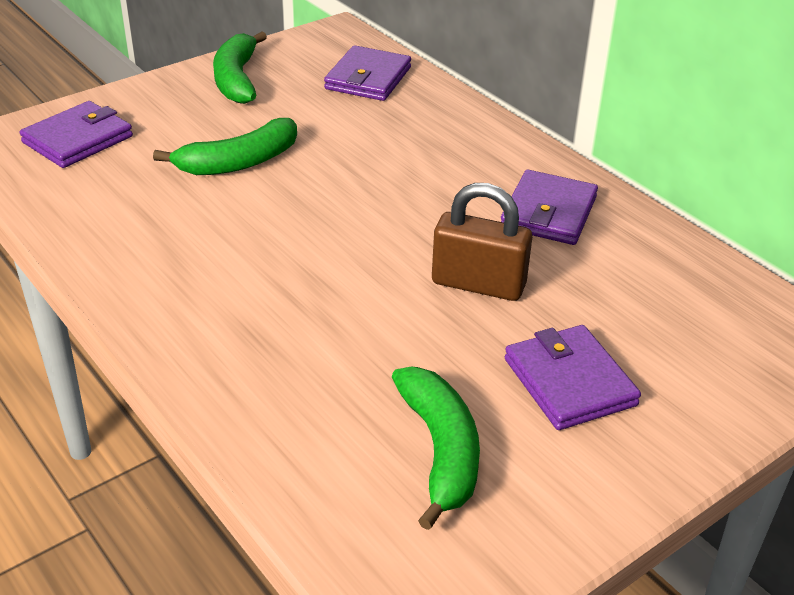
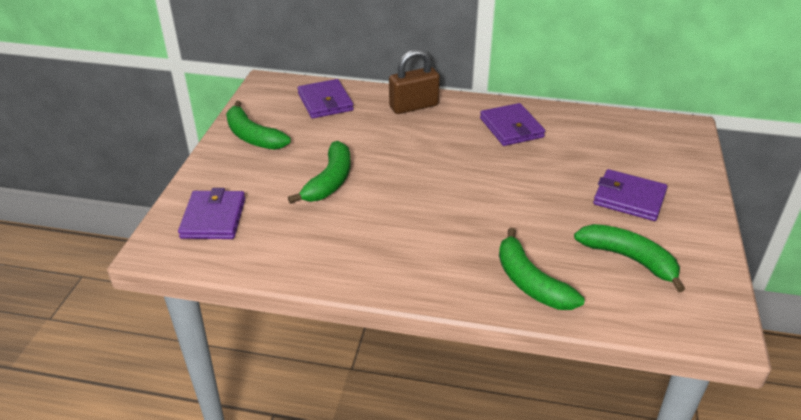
camera: 40 degrees left, 0 degrees up
(273, 394) = (530, 282): none -> green banana
(478, 284) = (533, 177): brown padlock -> brown padlock (413, 106)

